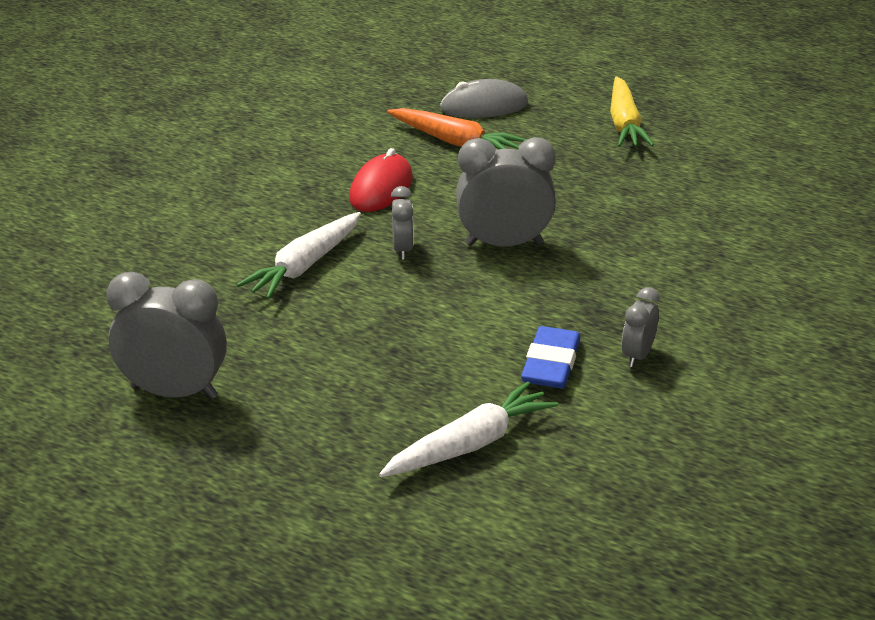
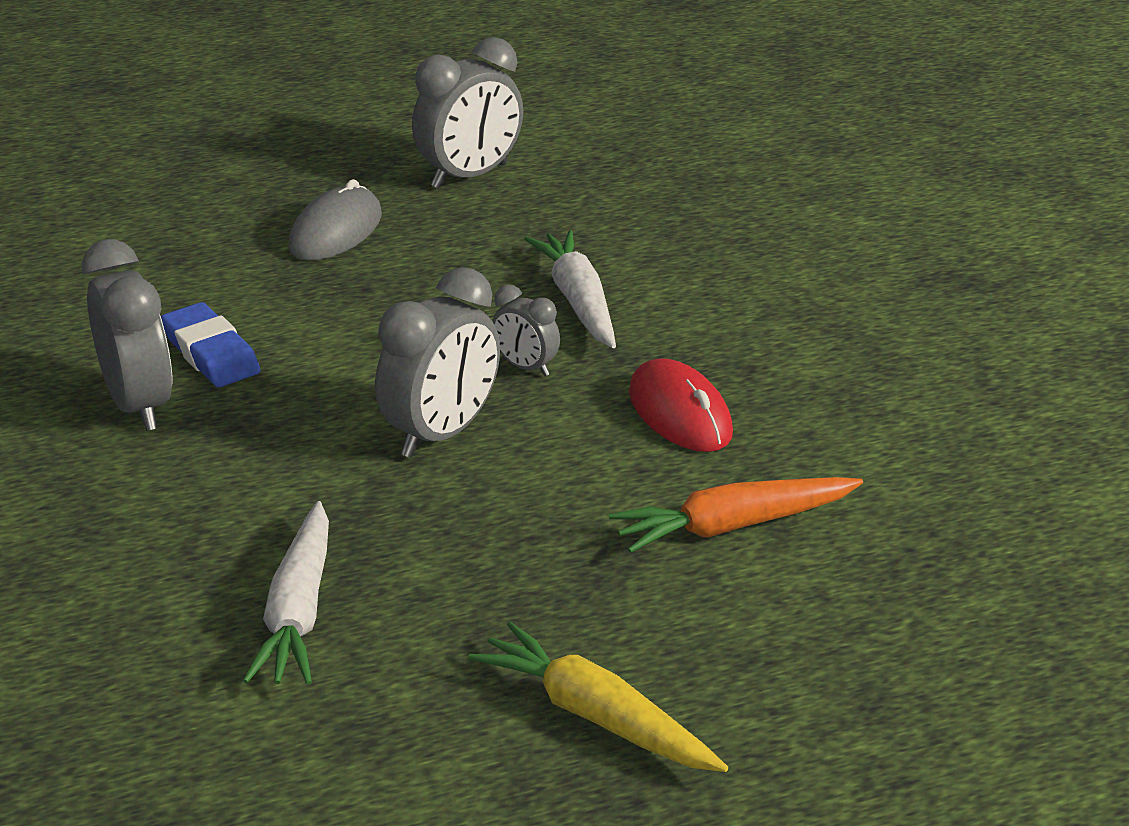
camera: 130 degrees right, 0 degrees up
(470, 444) = (187, 265): white carrot -> white carrot (298, 612)
(484, 106) = (816, 610): grey mouse -> grey mouse (336, 231)
(637, 356) = (138, 405): grey clock -> grey clock, size x1.87

